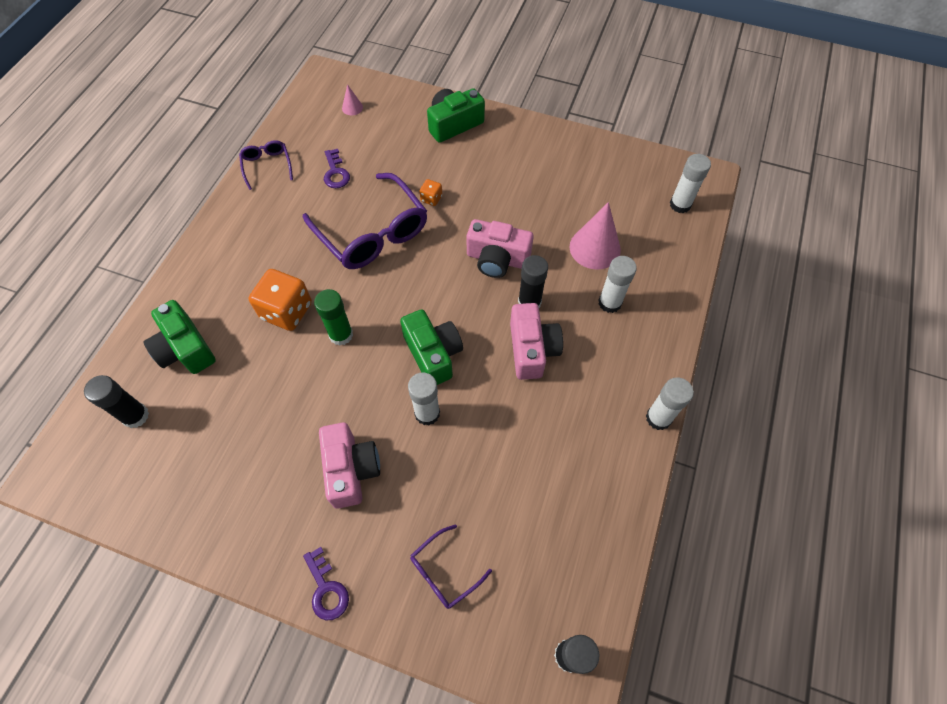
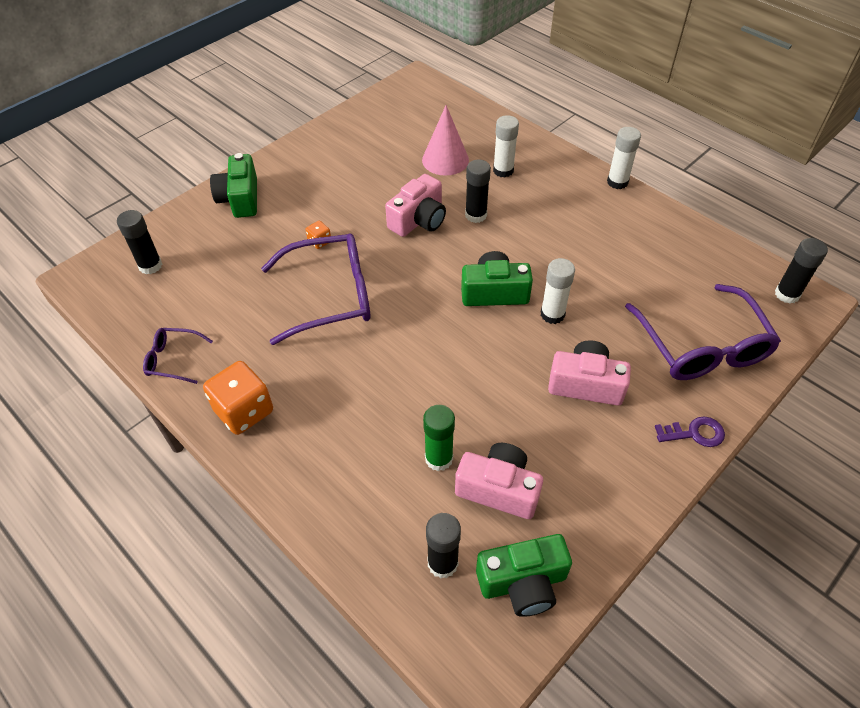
camera: 65 degrees left, 10 degrees down
(185, 349) = (379, 494): green camera -> green camera (523, 583)
(287, 311) = (383, 390): orange dice -> orange dice (244, 411)
(335, 173) = (230, 303): purple key -> none
(341, 335) = (437, 353): green glue stick -> green glue stick (439, 458)
(352, 107) = (150, 266): pink cone -> black glue stick
(443, 572) = (702, 347): purple glasses -> purple glasses, size x2.05
(532, 349) = (522, 229): pink camera -> pink camera (498, 489)
(680, 204) = (434, 101): white glue stick -> none

